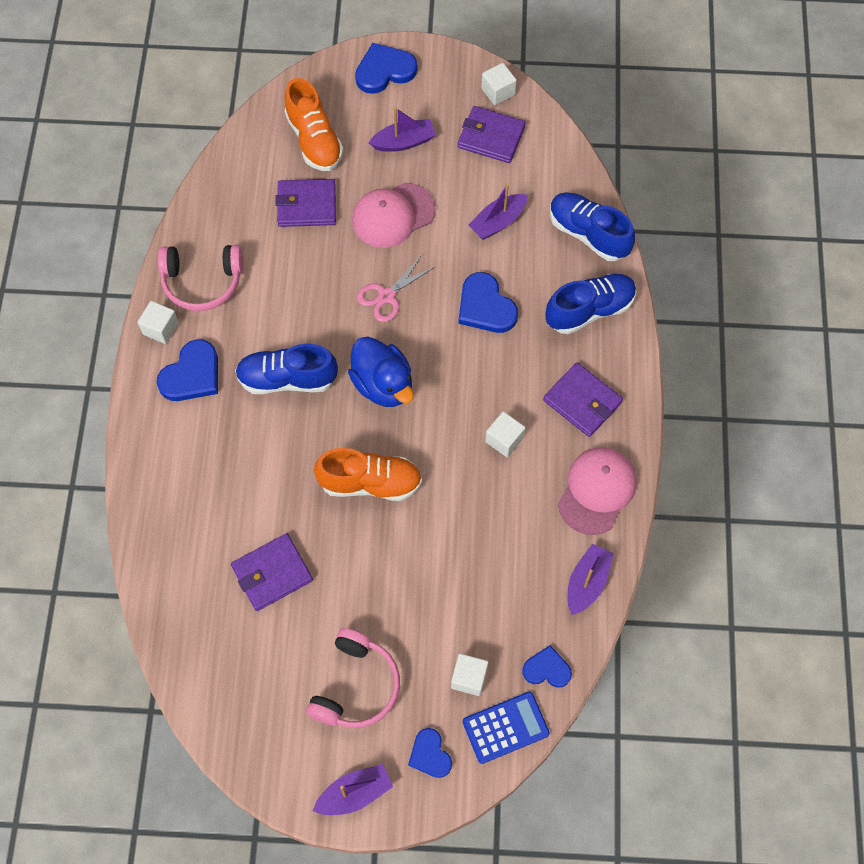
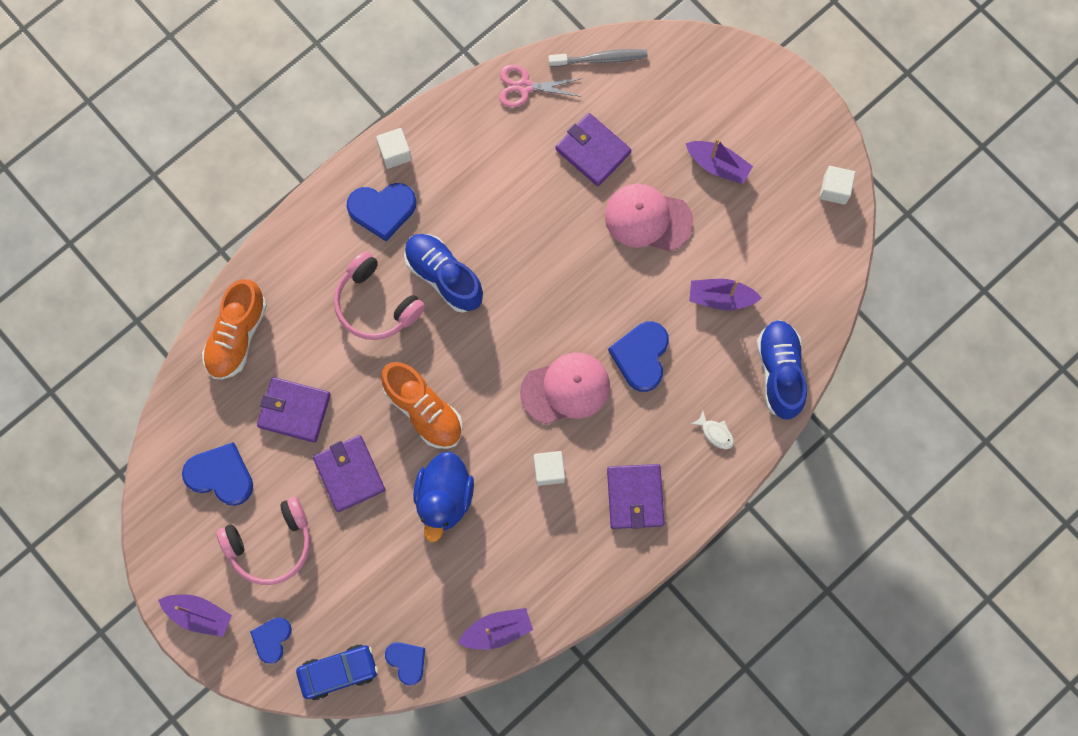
camera: 45 degrees right, 10 degrees up
(202, 282) = (458, 143): pink headphones -> pink headphones (376, 304)
(248, 143) = (600, 59): none -> grey toothbrush
(314, 140) = (652, 102): orange shoe -> orange shoe (237, 336)
(383, 384) = (506, 345): blue duck -> blue duck (444, 498)
(384, 71) = (764, 91): blue heart -> blue heart (220, 475)
(387, 296) = (578, 279): pink scissors -> pink scissors (525, 87)
(469, 678) = (349, 614): white cube -> none
(491, 137) = (789, 223): purple wallet -> purple wallet (349, 474)
(505, 727) = (338, 672): blue calculator -> blue car
(589, 310) = (715, 433): blue shoe -> white fish
(597, 491) = (574, 573): pink cap -> pink cap (565, 389)

